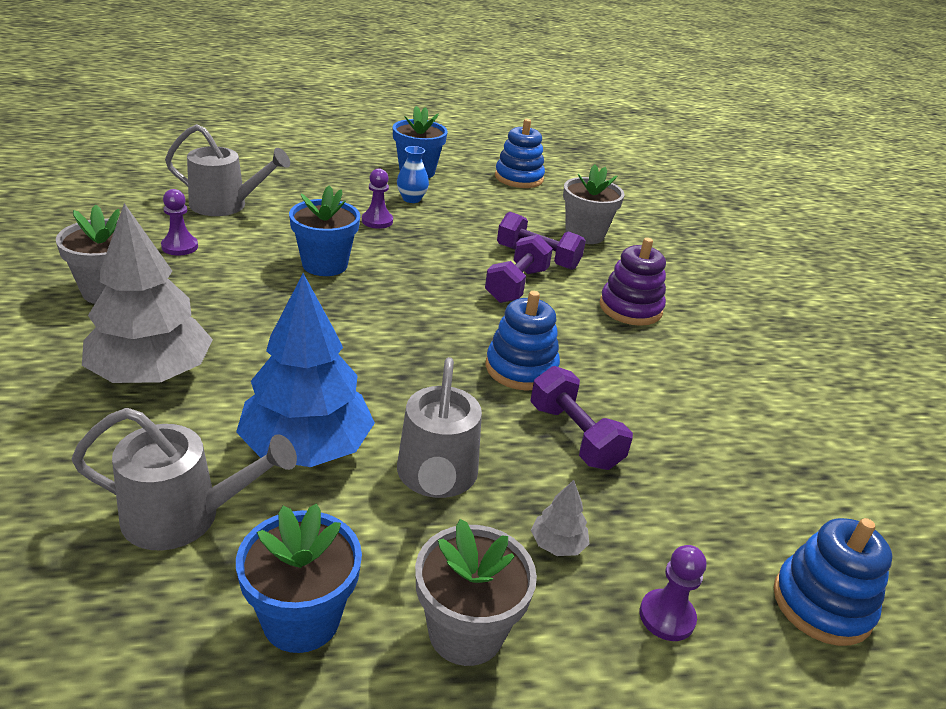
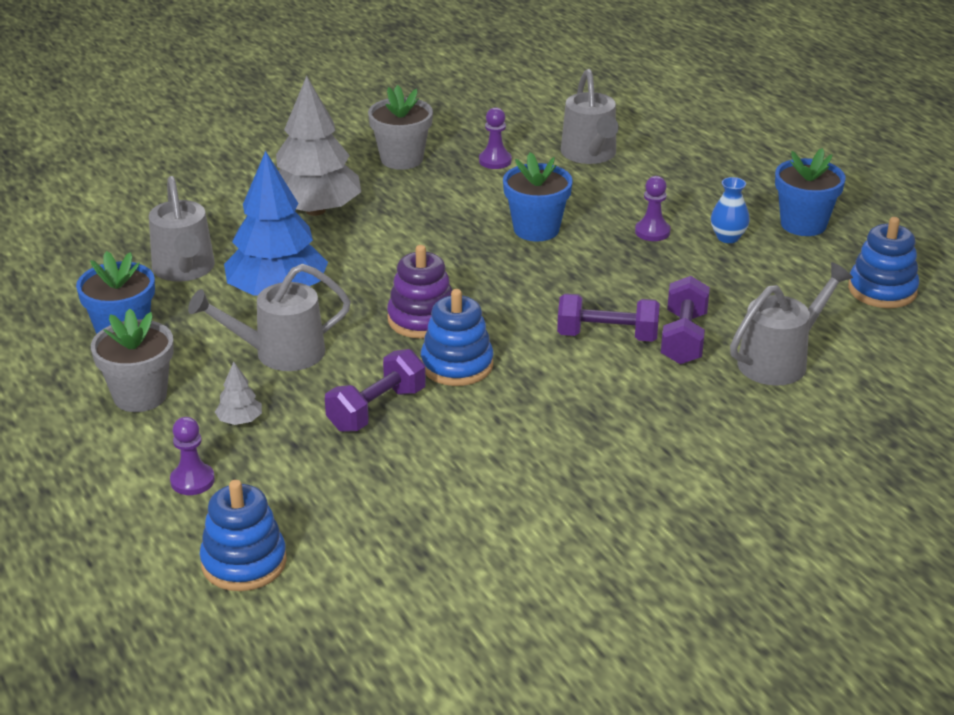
camera: 75 degrees right, 0 degrees up
(584, 234) = (780, 360): grey flower pot -> grey watering can
(630, 308) = (633, 414): purple stacking toy -> purple stacking toy (422, 319)

